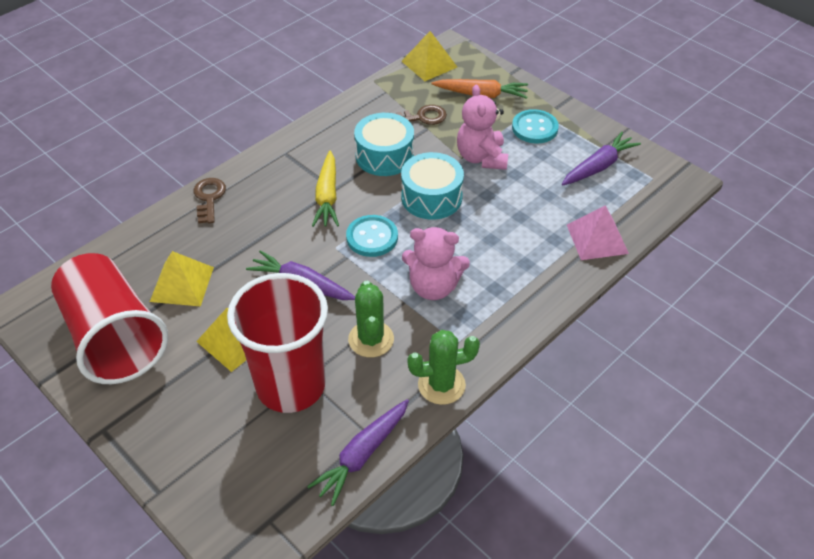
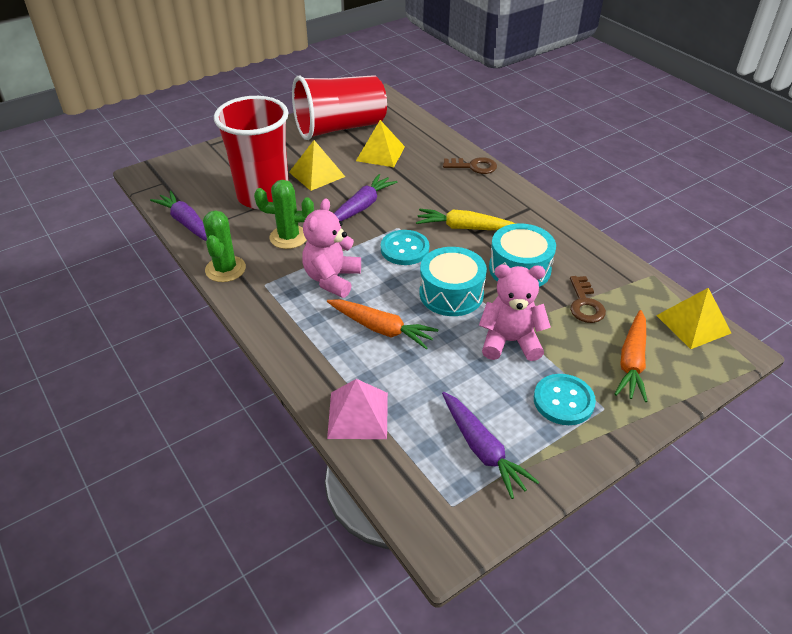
camera: 100 degrees right, 5 degrees down
(493, 238) = (381, 329): none -> orange carrot

